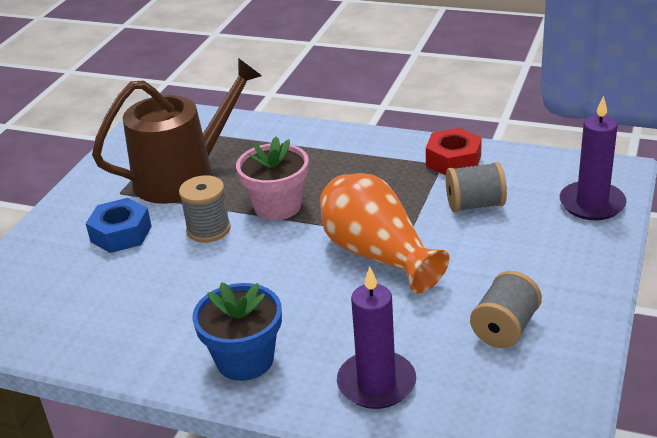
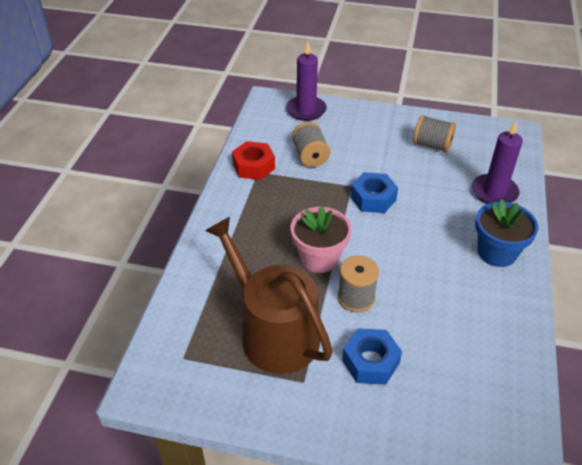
camera: 100 degrees left, 10 degrees up
(377, 254) = (373, 198): orange vase -> blue nut

